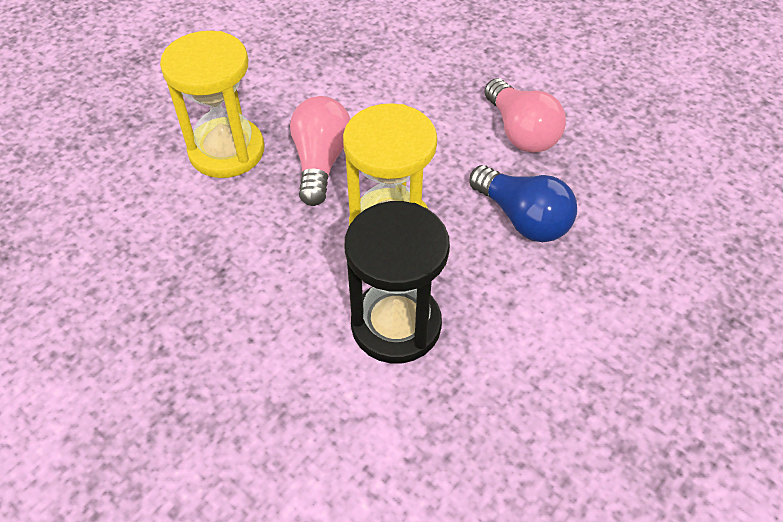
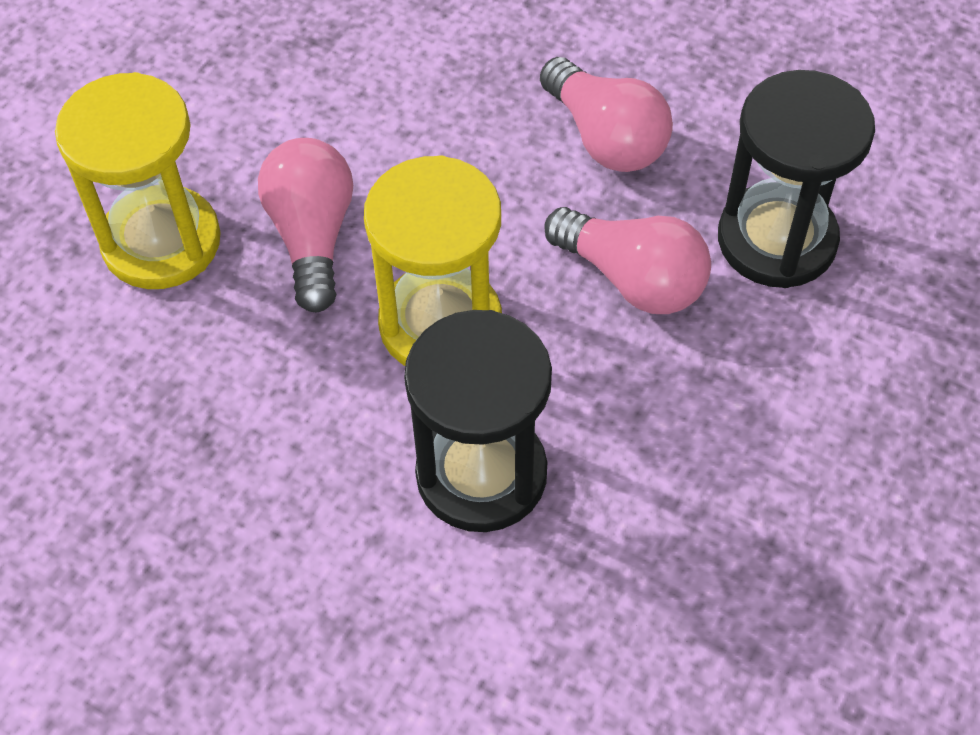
camera: 10 degrees left, 5 degrees up
(522, 218) = (632, 279): blue light bulb -> pink light bulb
(624, 209) = (776, 240): none -> black hourglass

